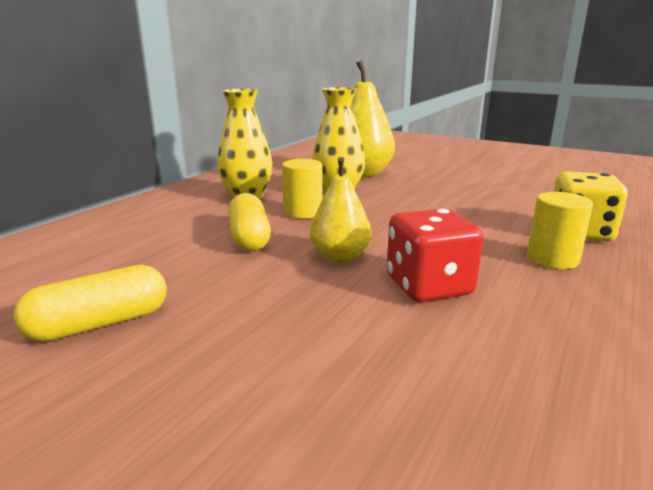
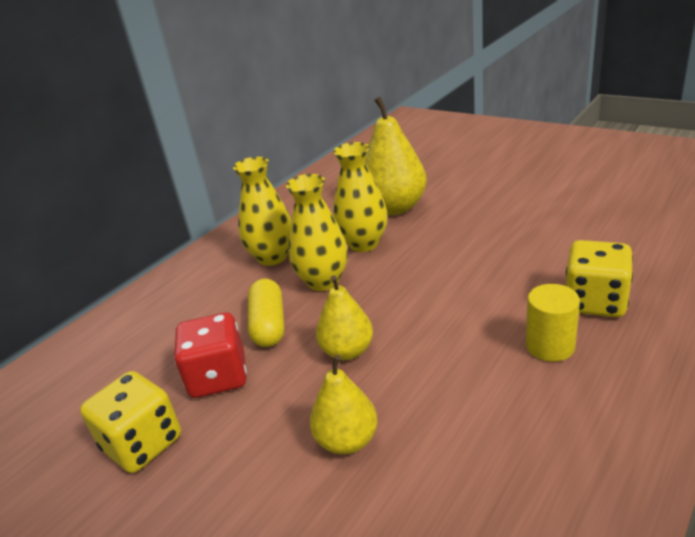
camera: 10 degrees right, 10 degrees up
(100, 324) = (142, 443): yellow capsule -> yellow dice
(303, 212) = (323, 281): yellow cylinder -> yellow vase
(358, 324) = (347, 441): none -> yellow pear
(429, 286) = (419, 390): red dice -> red dice (218, 377)

